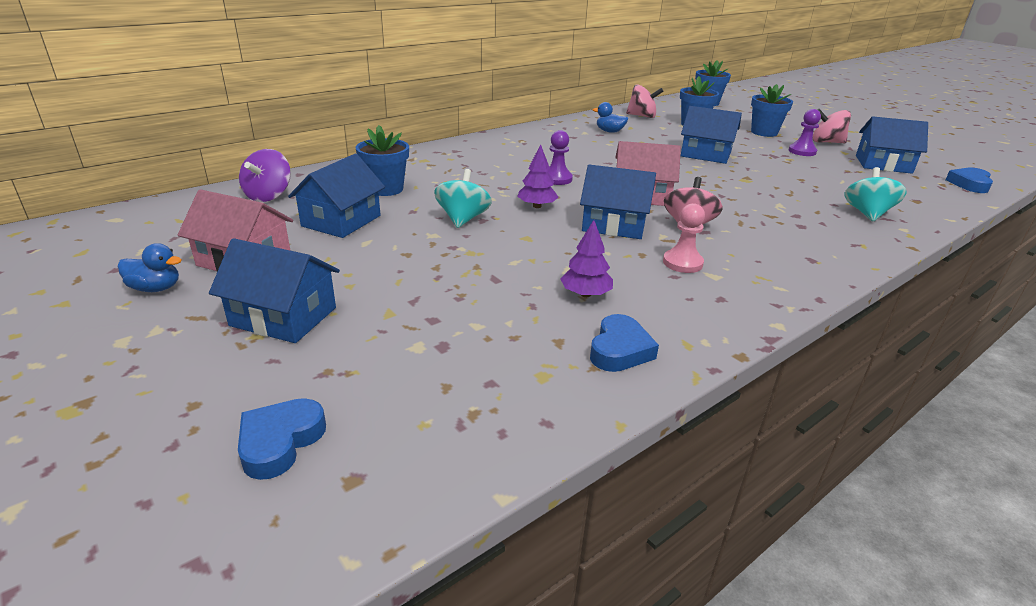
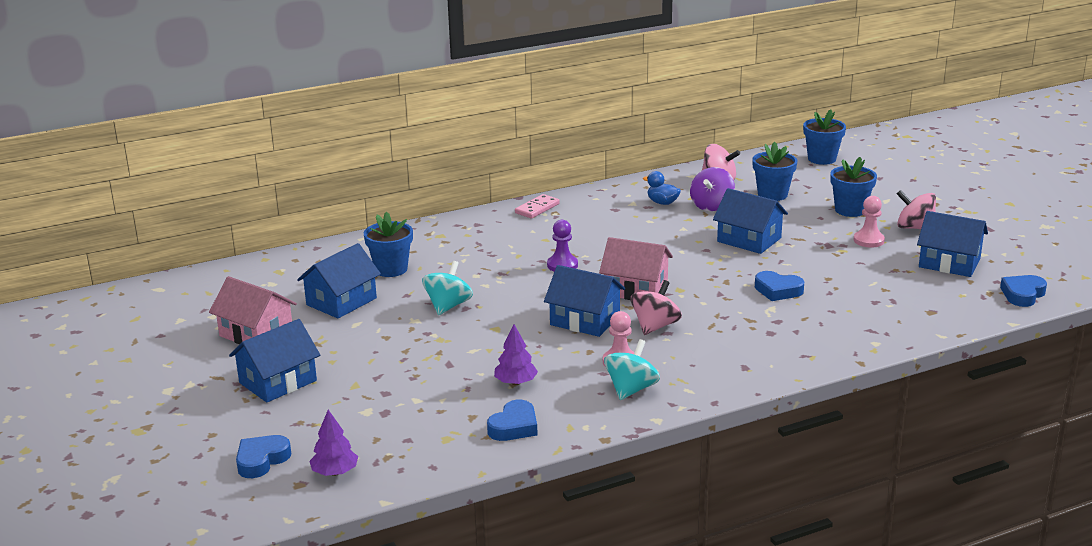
camera: 15 degrees right, 5 degrees down
(156, 288) = (190, 353): blue duck -> none
(268, 196) = (285, 271): purple spinning top -> purple spinning top (711, 206)
(283, 316) = (278, 382): blue house -> blue house turned 75 degrees counterclockwise
(504, 138) = (537, 208): none -> pink domino
(537, 206) = (524, 296): purple tree -> purple tree (335, 472)
(770, 190) = (778, 290): none -> blue heart
(802, 151) = (868, 240): purple pawn -> pink pawn
(867, 214) = (855, 324): turquoise spinning top -> turquoise spinning top (631, 389)

